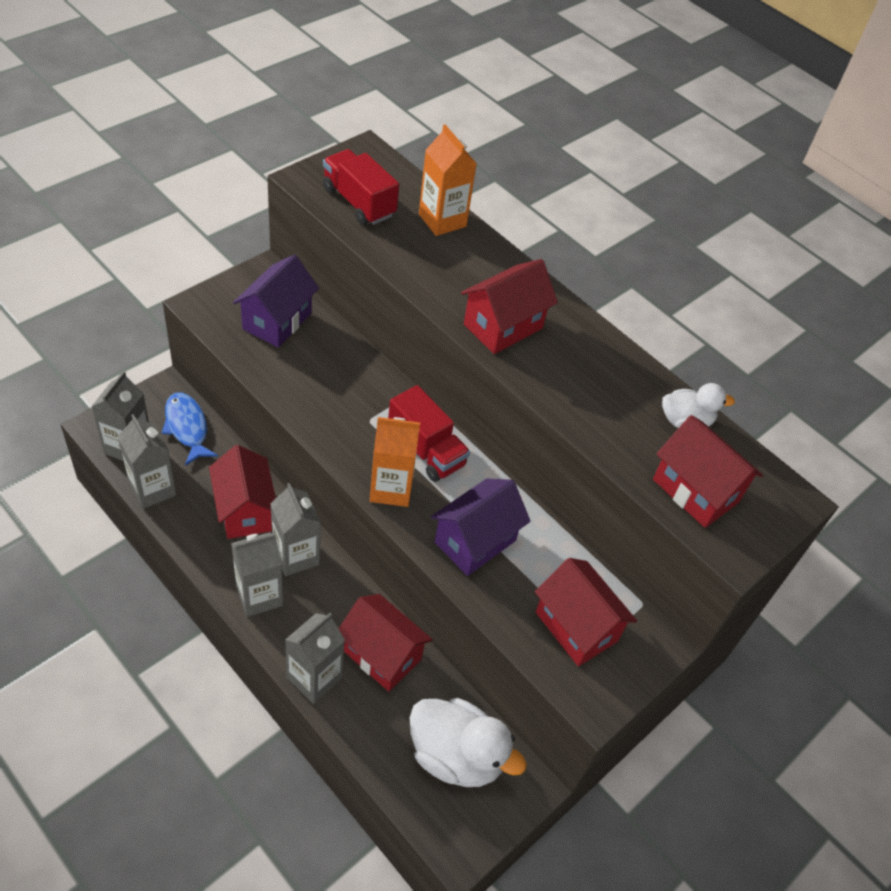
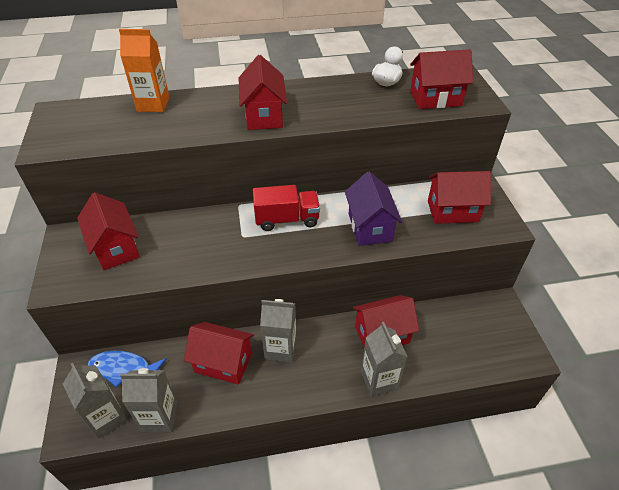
camera: 50 degrees left, 5 degrees down
(259, 595) = (297, 385): grey carton -> none
(277, 321) = (116, 248): purple house -> red house
(359, 202) = (95, 132): red truck -> none
(391, 488) = (304, 249): orange carton -> none
(456, 755) = (468, 329): white duck -> none

